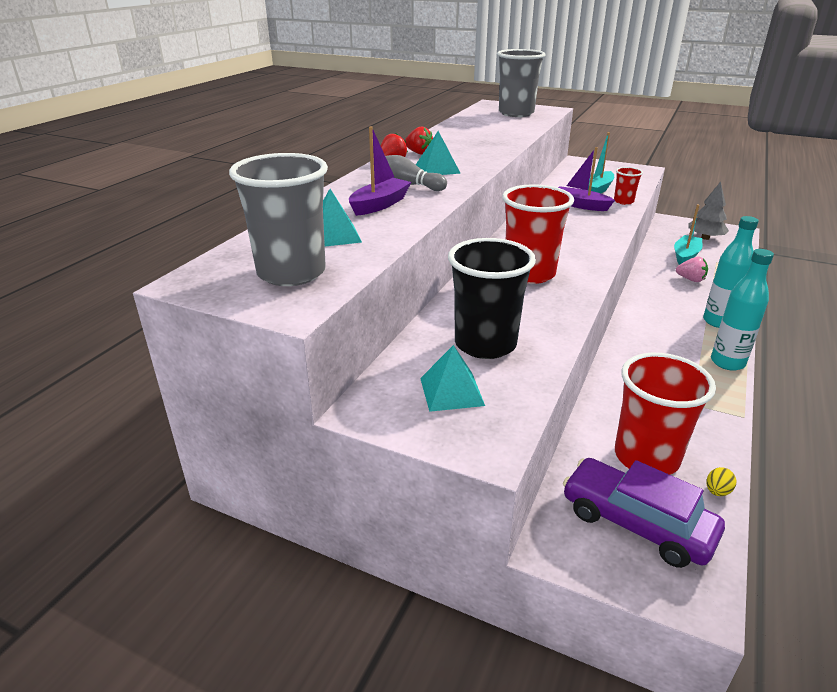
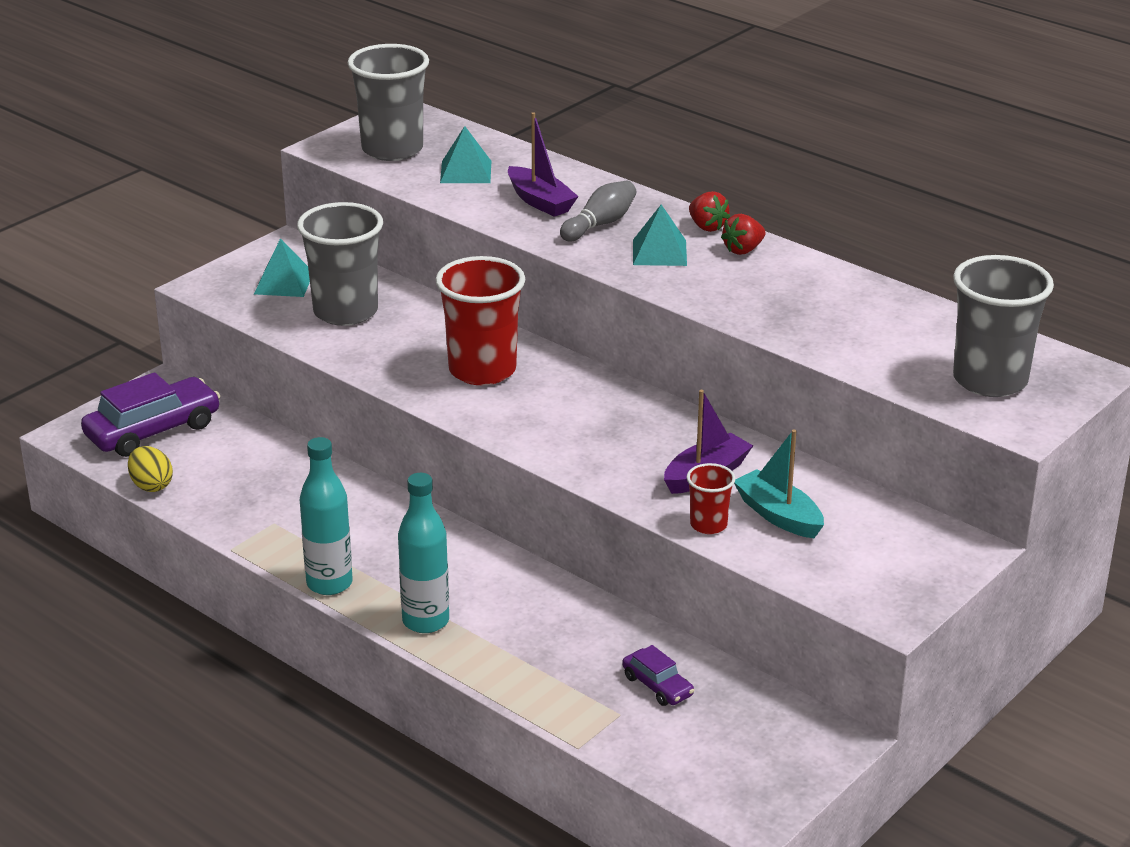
camera: 105 degrees right, 0 degrees up
(485, 344) = (345, 312): black cup -> grey cup
(646, 457) = (219, 462): red cup -> none
(685, 256) = (657, 686): turquoise boat -> purple car
(690, 279) = (564, 651): pink strawberry -> none
(705, 238) = (732, 750): grey tree -> none
(717, 491) = (151, 485): yellow egg -> yellow egg, size x1.58

